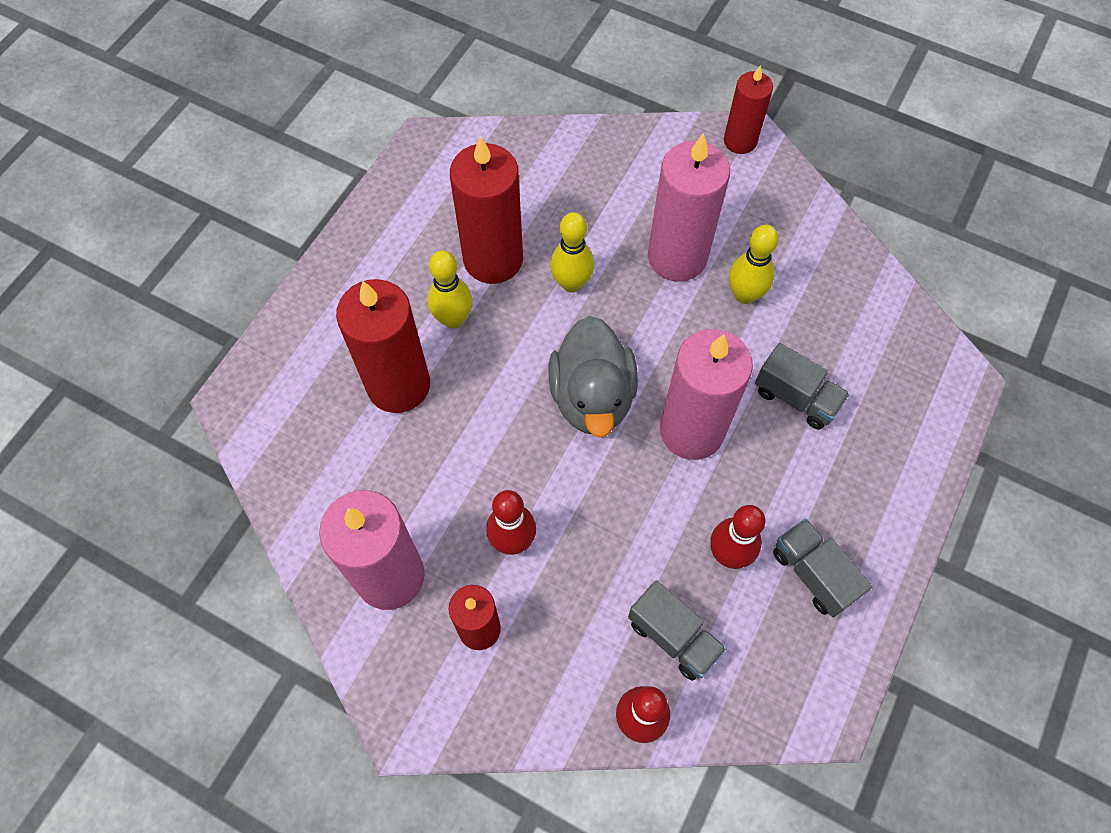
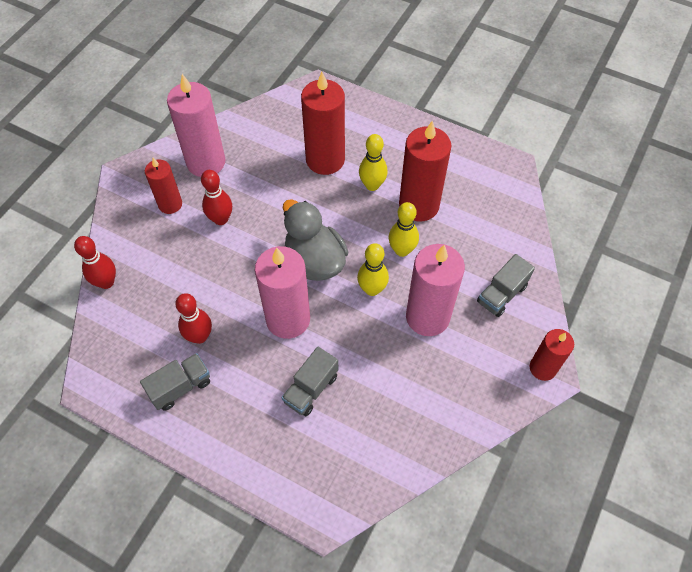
camera: 90 degrees right, 5 degrees down
(592, 397) = (314, 261): grey duck -> grey duck turned 60 degrees clockwise
(673, 636) = (151, 302): grey truck -> grey truck (502, 294)
(745, 295) = (397, 361): yellow bowling pin -> yellow bowling pin (372, 289)

